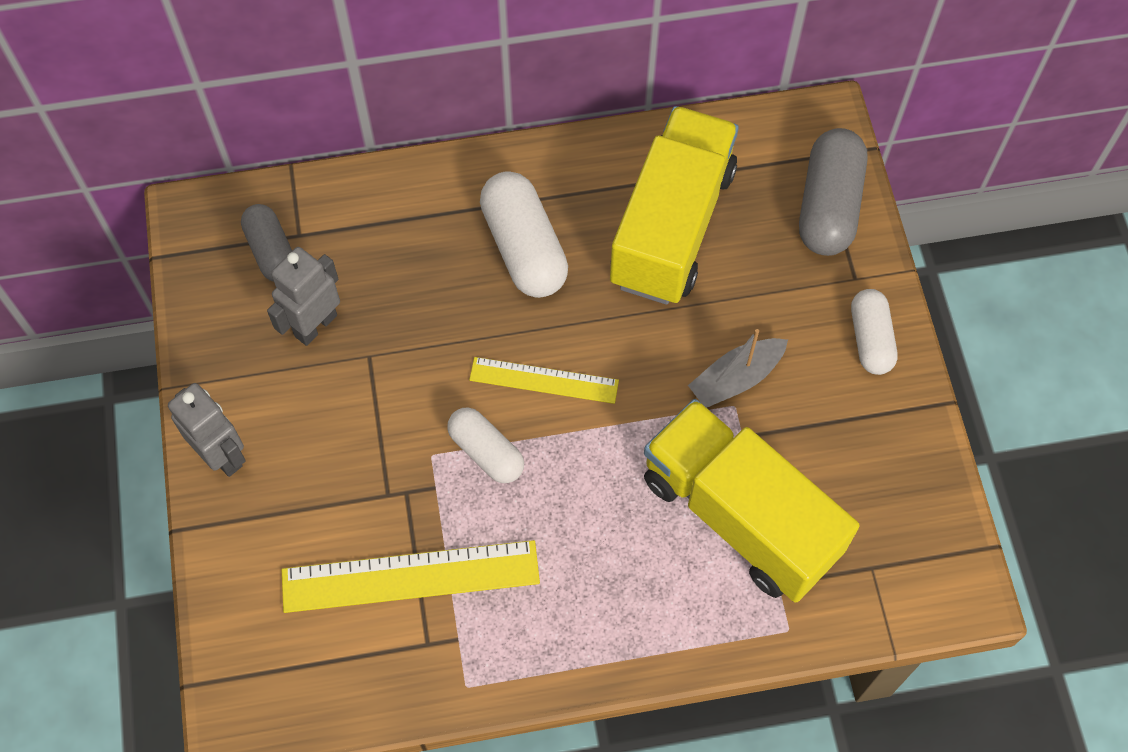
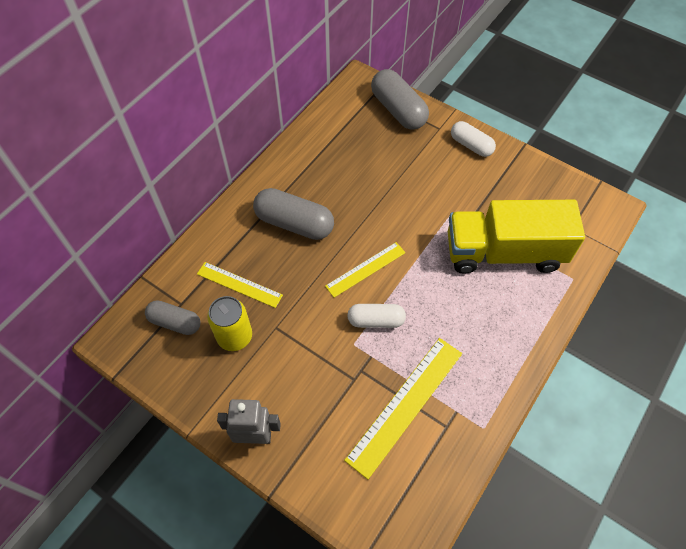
camera: 45 degrees left, 5 degrees down
(315, 325) = (234, 336): grey robot -> yellow can
(383, 268) = (239, 284): none -> yellow ruler
(524, 248) = (294, 223): white capsule -> grey capsule
(672, 226) = (347, 165): yellow truck -> none
(736, 378) = (440, 202): grey boat -> none

